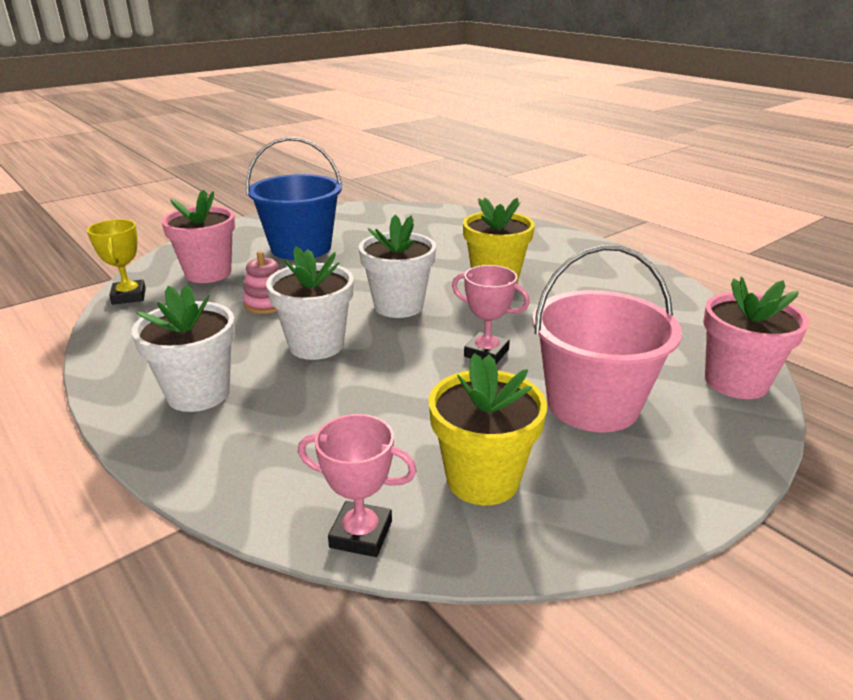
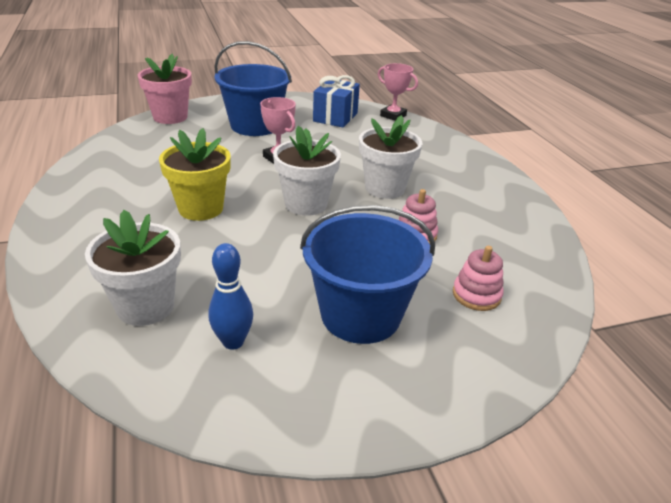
camera: 160 degrees left, 5 degrees up
(129, 296) = (553, 279): yellow trophy -> none
(198, 393) = (465, 176): white flower pot -> white flower pot (145, 306)
(208, 273) = (476, 295): pink flower pot -> pink stacking toy
(376, 225) = (233, 342): none -> blue bowling pin
(483, 479) = (335, 117): yellow flower pot -> blue gift
(592, 404) = (255, 126): pink bucket -> blue bucket

